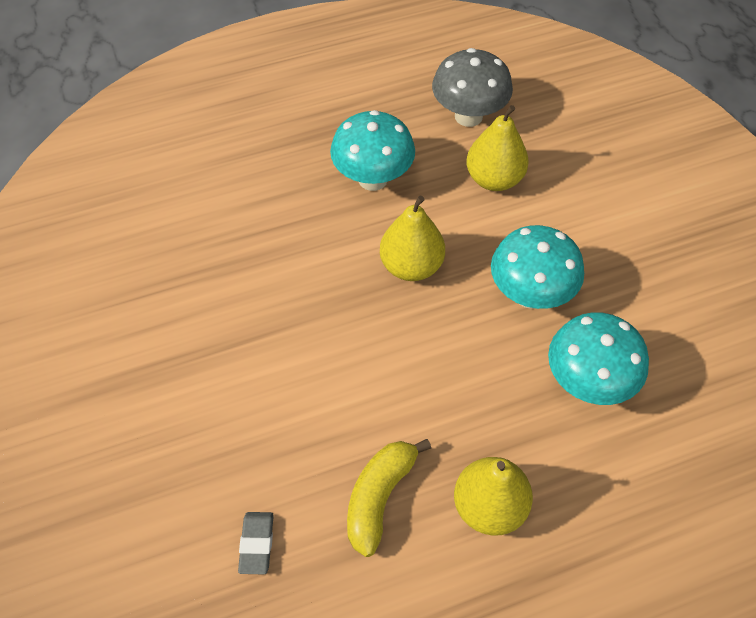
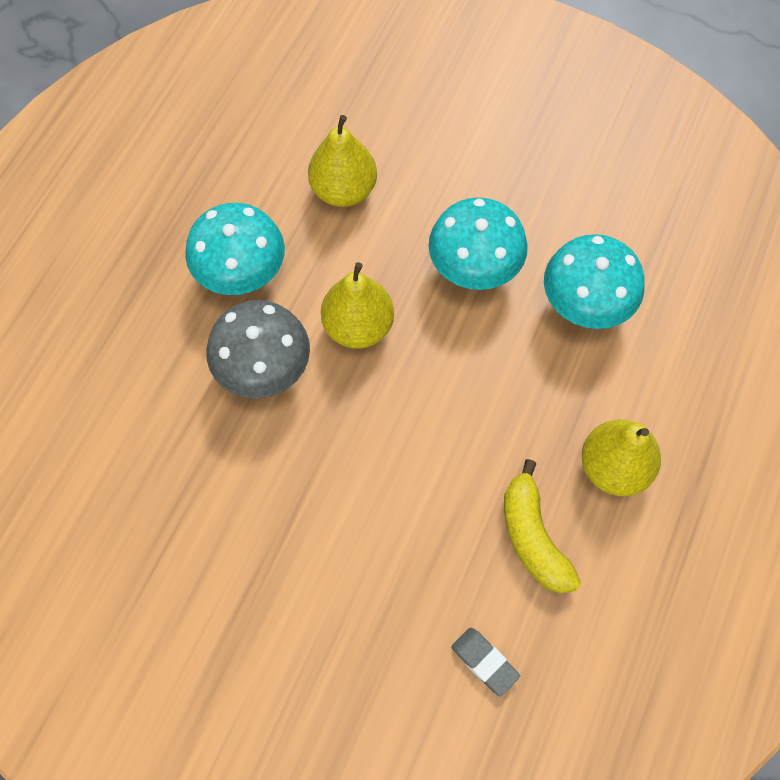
camera: 45 degrees left, 10 degrees up
(468, 116) = (261, 147): grey mushroom -> grey mushroom (264, 371)

